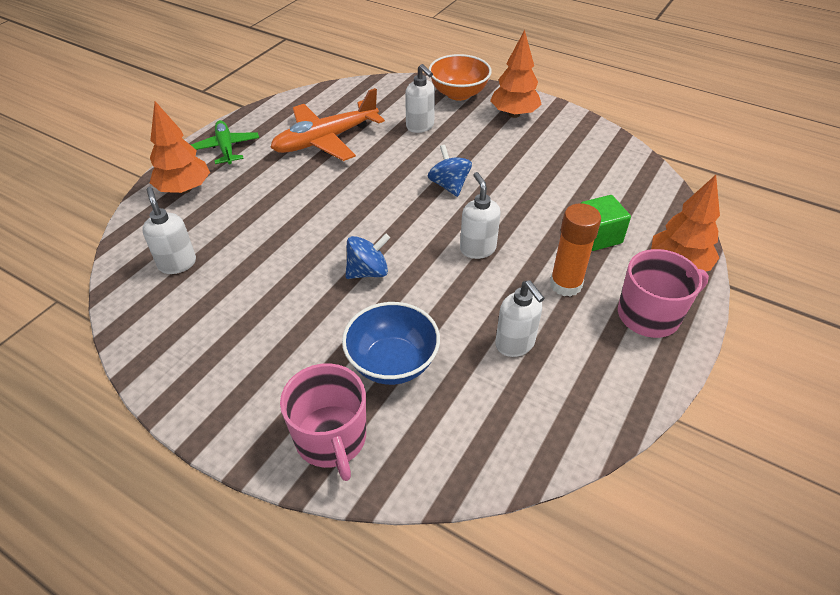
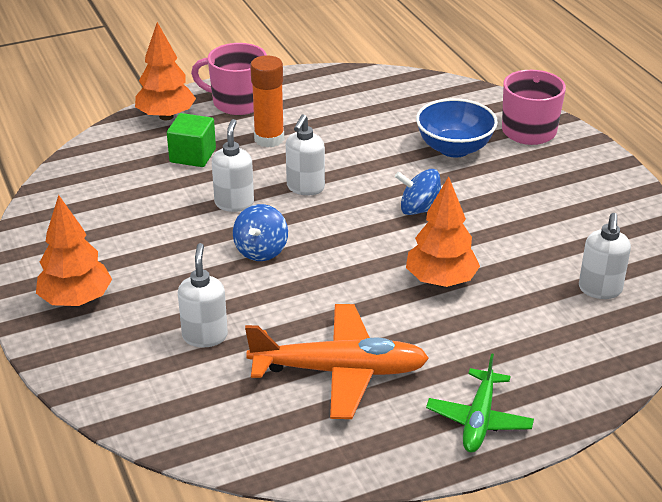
camera: 145 degrees left, 10 degrees down
(184, 189) = (562, 377): orange tree -> orange tree (441, 281)
(458, 94) = (94, 364): orange bowl -> none
(515, 344) = (354, 125): white soap dispenser -> white soap dispenser (234, 203)

